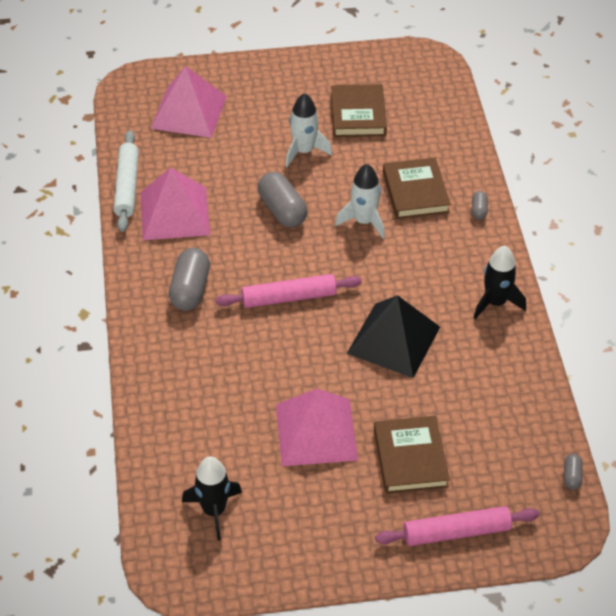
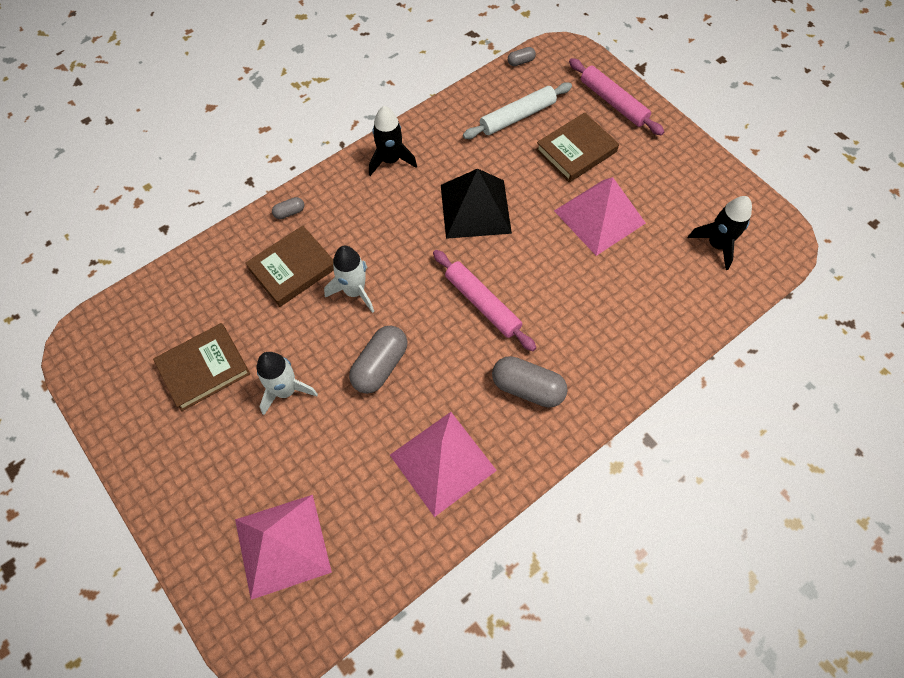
camera: 120 degrees left, 15 degrees up
(127, 186) = (434, 536): white rolling pin -> white rolling pin (517, 116)
(190, 289) = (527, 388): grey capsule -> grey capsule turned 45 degrees clockwise

